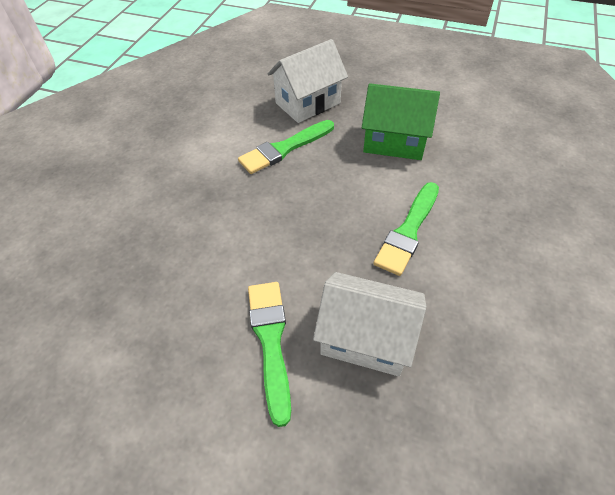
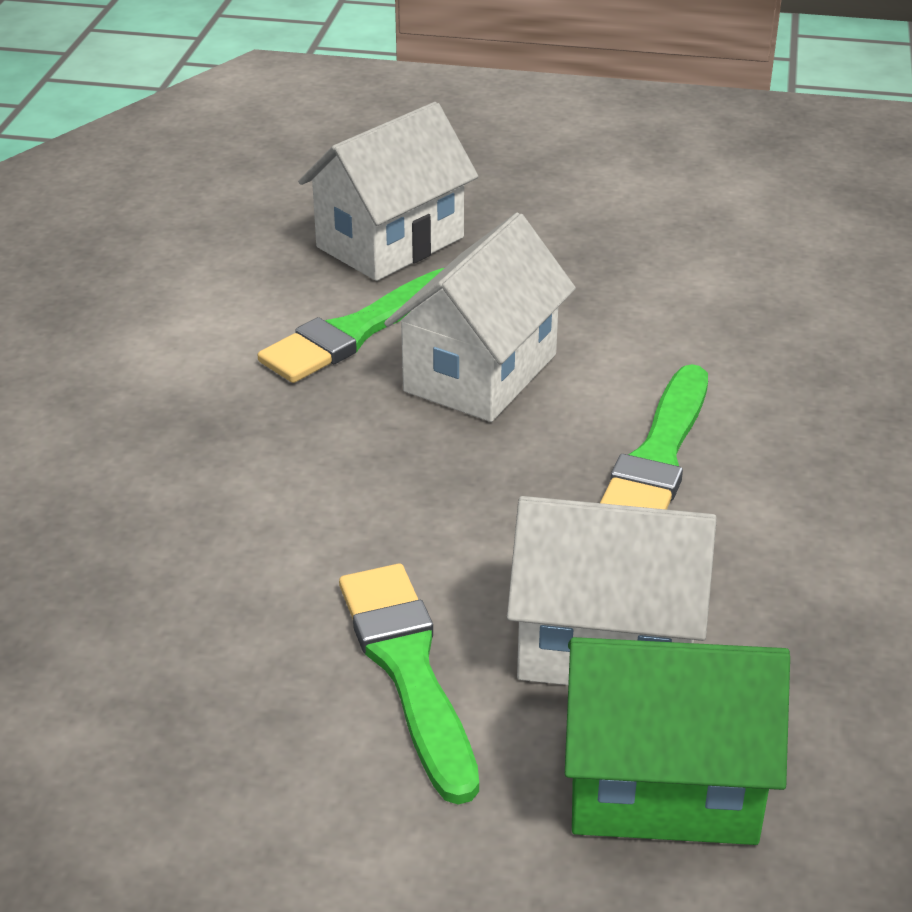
camera: 10 degrees left, 15 degrees down
(334, 176) = (480, 373): none -> white house
(394, 142) = (598, 302): green house -> green house (663, 786)

